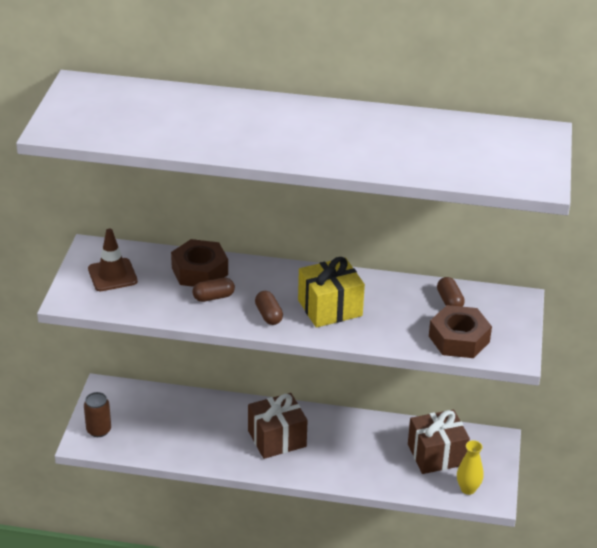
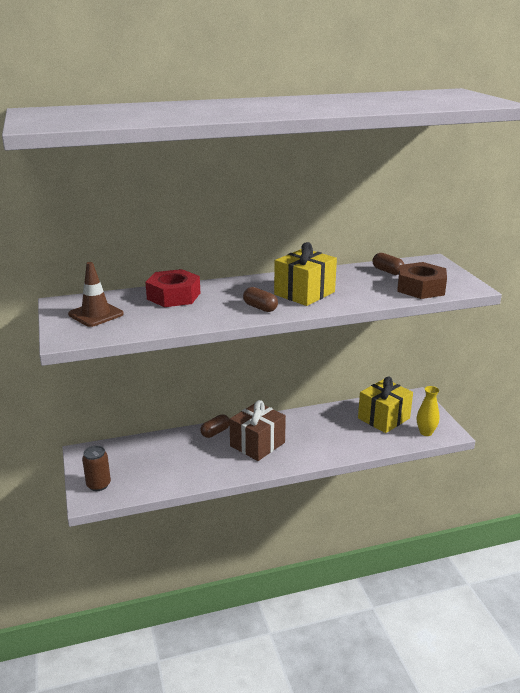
camera: 25 degrees left, 10 degrees down
(200, 271) = (174, 296): brown nut -> red nut
(213, 297) = (201, 308): brown capsule -> brown capsule (215, 432)
(436, 455) = (383, 418): brown gift -> yellow gift

